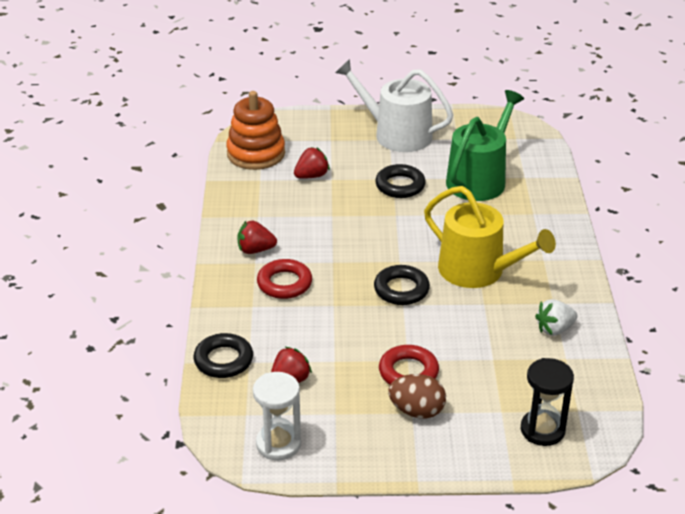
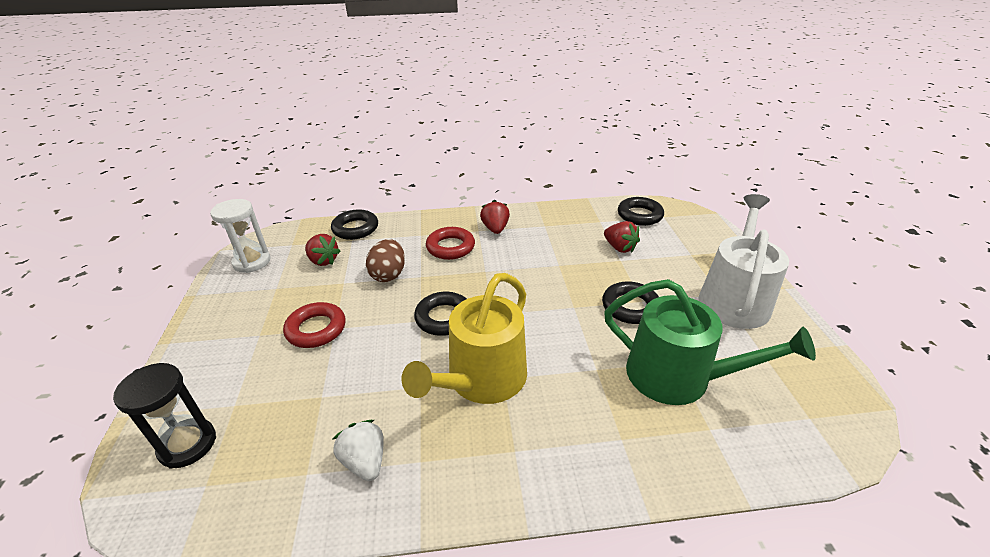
camera: 85 degrees right, 0 degrees up
(256, 154) = (639, 215): orange stacking toy -> black ring
(417, 411) = (259, 338): brown egg -> brown egg (388, 275)

